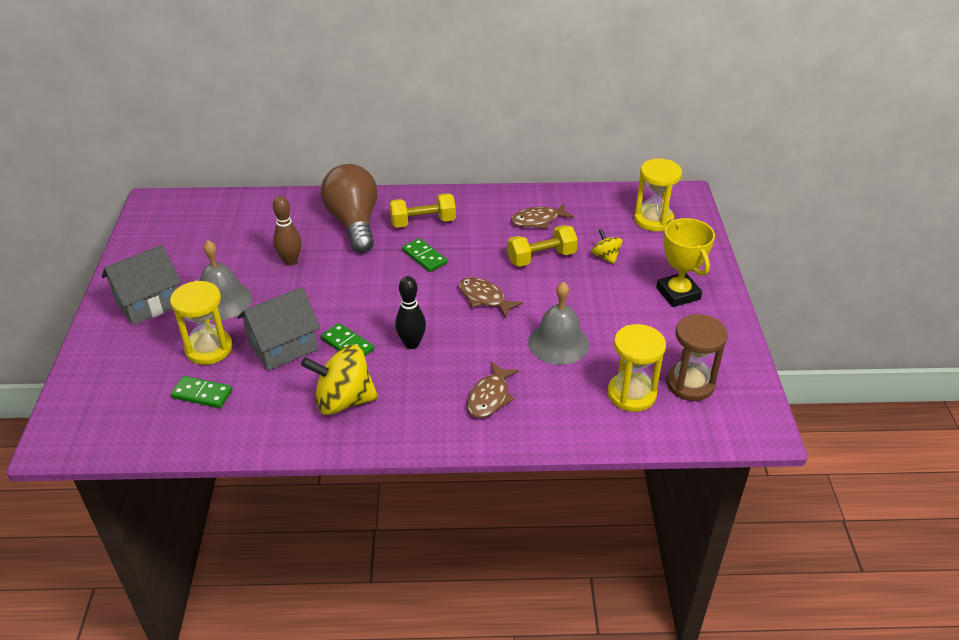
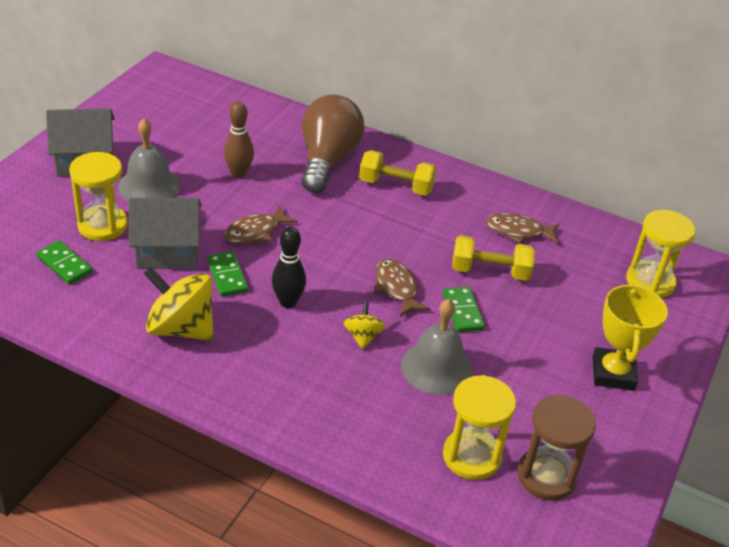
camera: 25 degrees right, 0 degrees up
(424, 257) = (369, 221): green domino -> green domino (463, 311)
(490, 397) = (321, 390): brown fish -> brown fish (255, 232)
(606, 257) = (562, 299): yellow spinning top -> yellow spinning top (363, 337)

